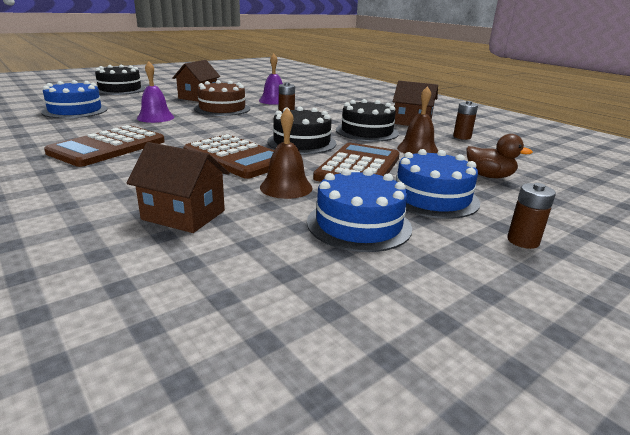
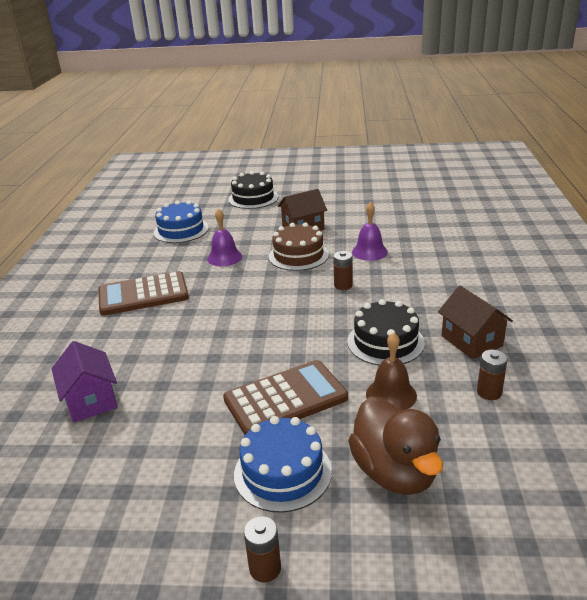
camera: 45 degrees right, 5 degrees up
(183, 215) = (91, 400): brown house -> purple house
(236, 157) = (208, 342): brown calculator -> none
(286, 187) = (190, 400): brown bell -> none
(301, 142) = (292, 339): black cake -> none
(359, 224) = (175, 471): blue cake -> none
(489, 176) = (395, 472): brown duck -> brown duck, size x1.71

